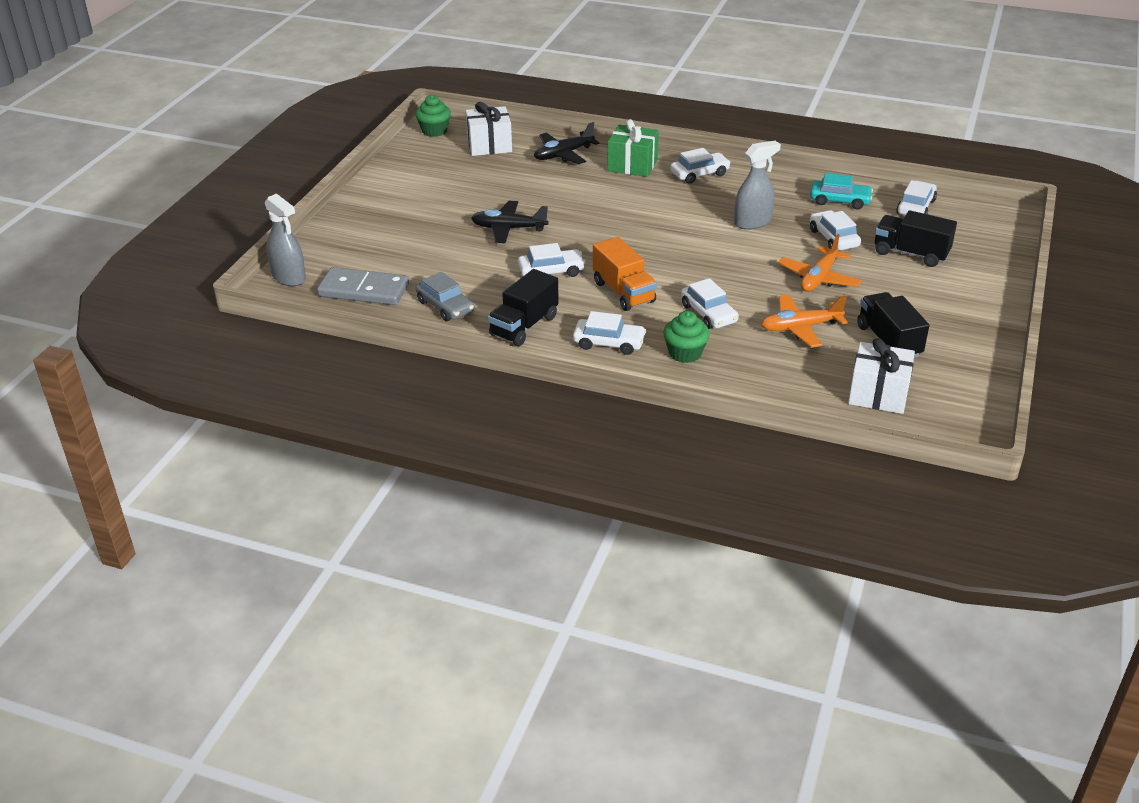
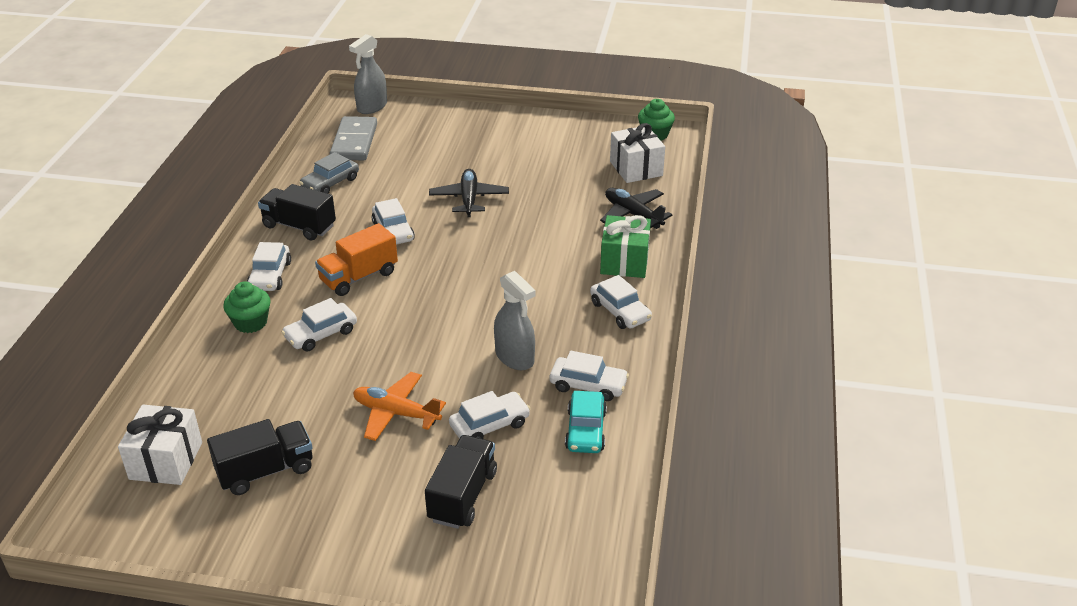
camera: 80 degrees right, 0 degrees up
(800, 328) = (294, 400): orange plane -> none
(915, 207) = (587, 505): white car -> white car (588, 385)

